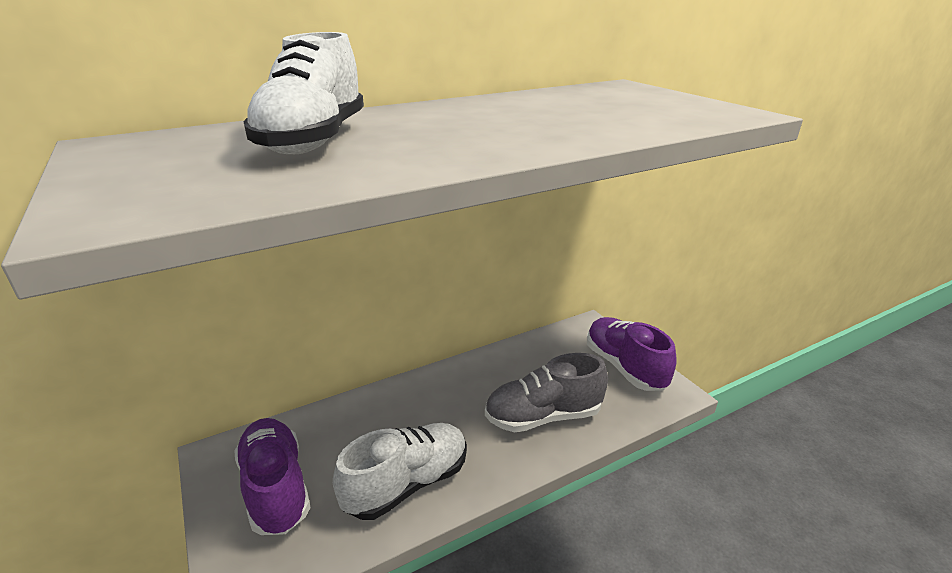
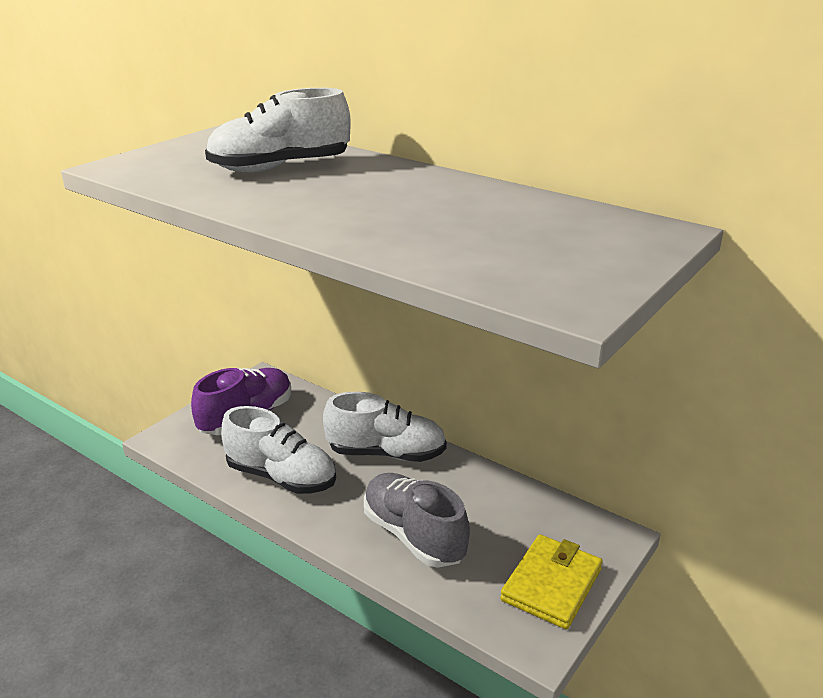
camera: 65 degrees right, 0 degrees up
(427, 399) = (386, 453): none -> white shoe
(624, 367) = (551, 585): purple shoe -> yellow wallet

